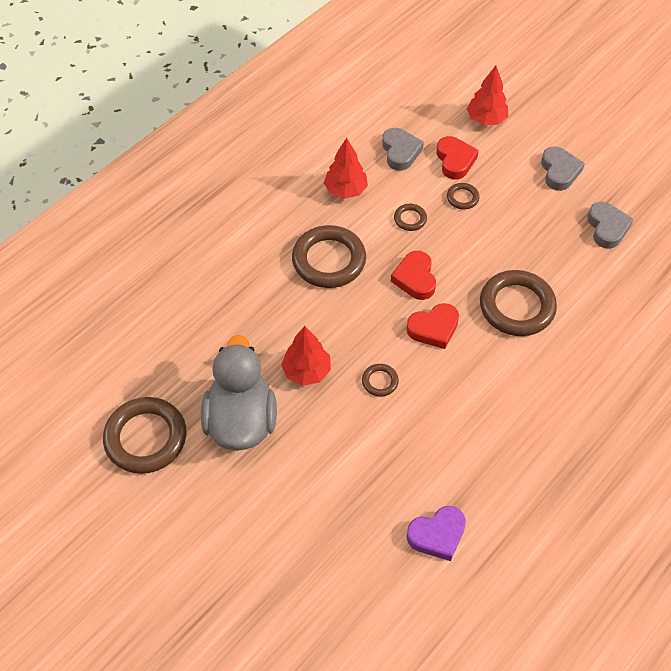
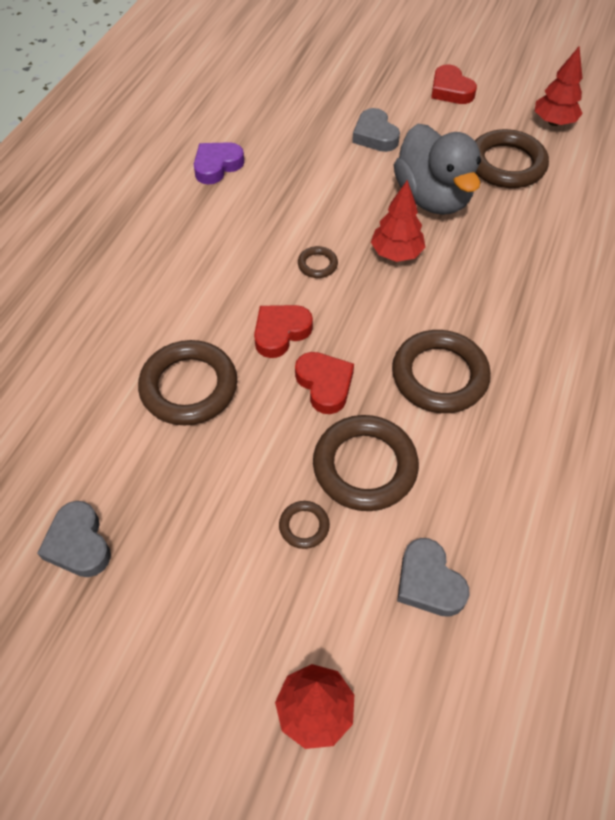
camera: 160 degrees right, 0 degrees up
(345, 190) = (473, 483): red tree -> red tree (553, 122)
(410, 219) = (365, 466): brown ring -> brown ring, size x2.17
(455, 160) = (338, 594): red heart -> red heart (450, 90)
(559, 171) = (165, 631): grey heart -> grey heart (375, 135)

